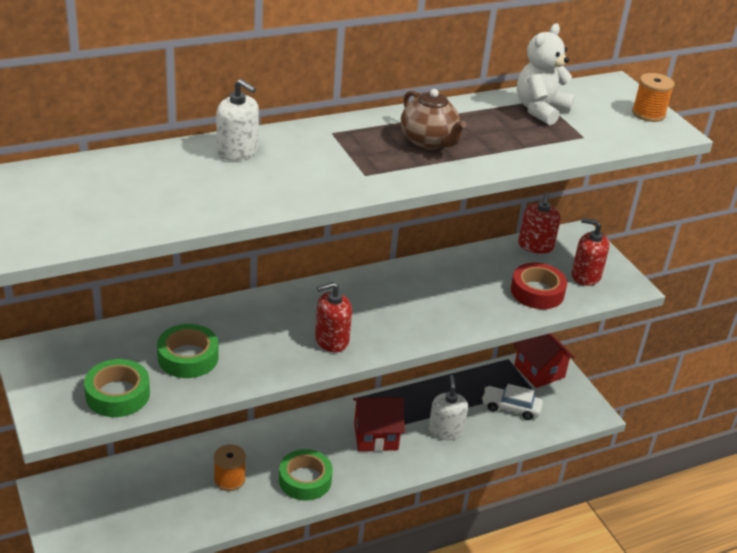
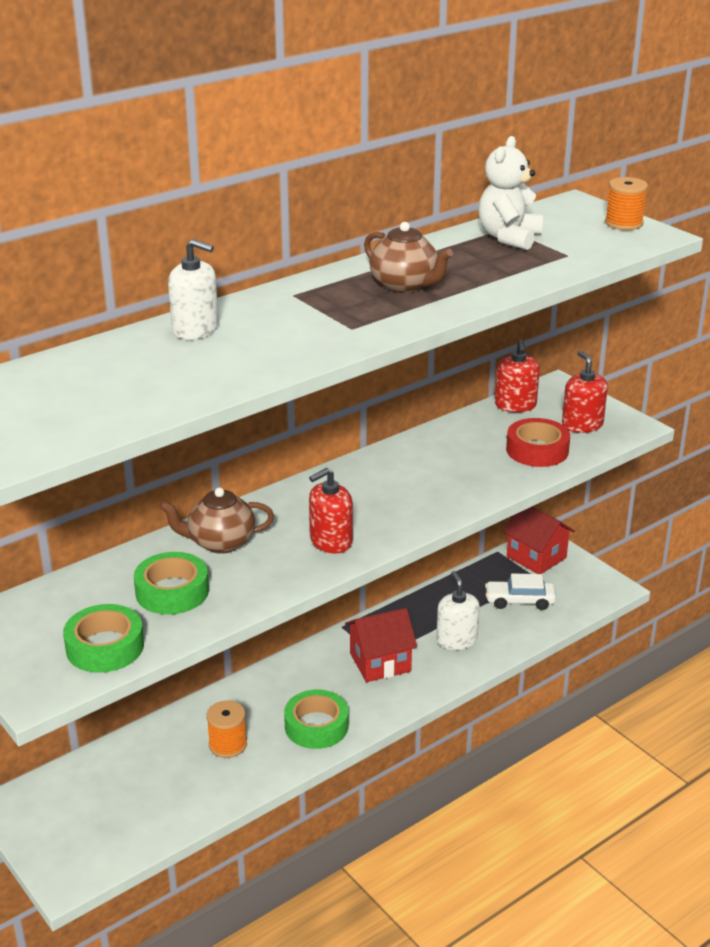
camera: 10 degrees left, 5 degrees down
(242, 322) = (220, 543): none -> brown teapot
(585, 276) = (582, 424): red soap dispenser -> red soap dispenser turned 60 degrees clockwise

